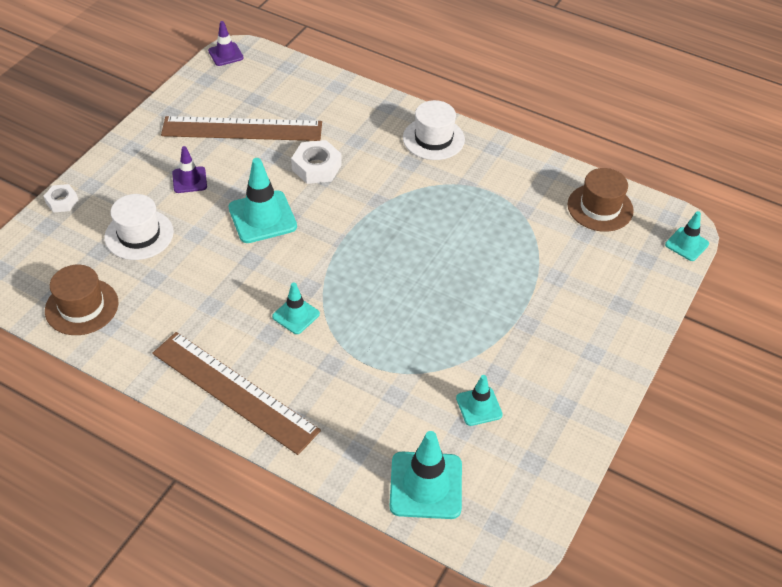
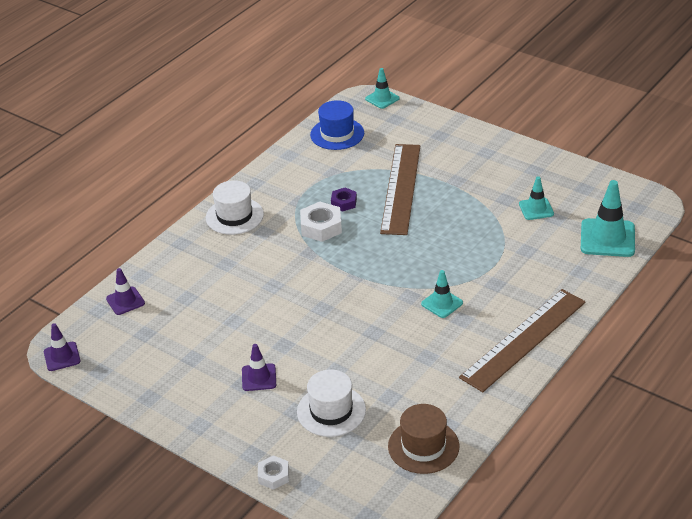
camera: 80 degrees left, 10 degrees down
(242, 129) = (190, 341): brown ruler -> brown ruler (401, 188)
(262, 217) = (319, 325): turquoise traffic cone -> none
(299, 81) = (125, 301): none -> purple traffic cone
(316, 167) = (258, 290): white nut -> white nut (321, 227)
(468, 222) = (344, 202): none -> purple nut
(600, 207) = (337, 134): brown hat -> blue hat

